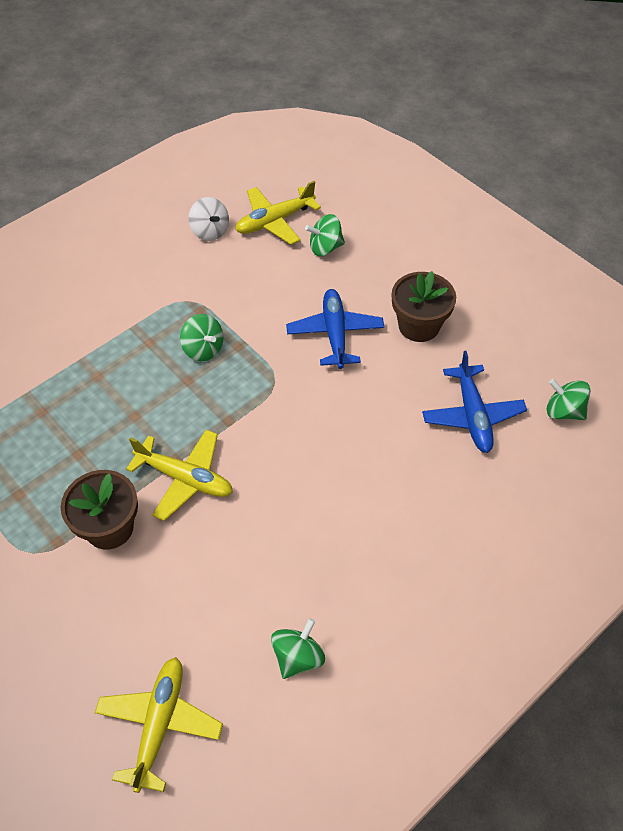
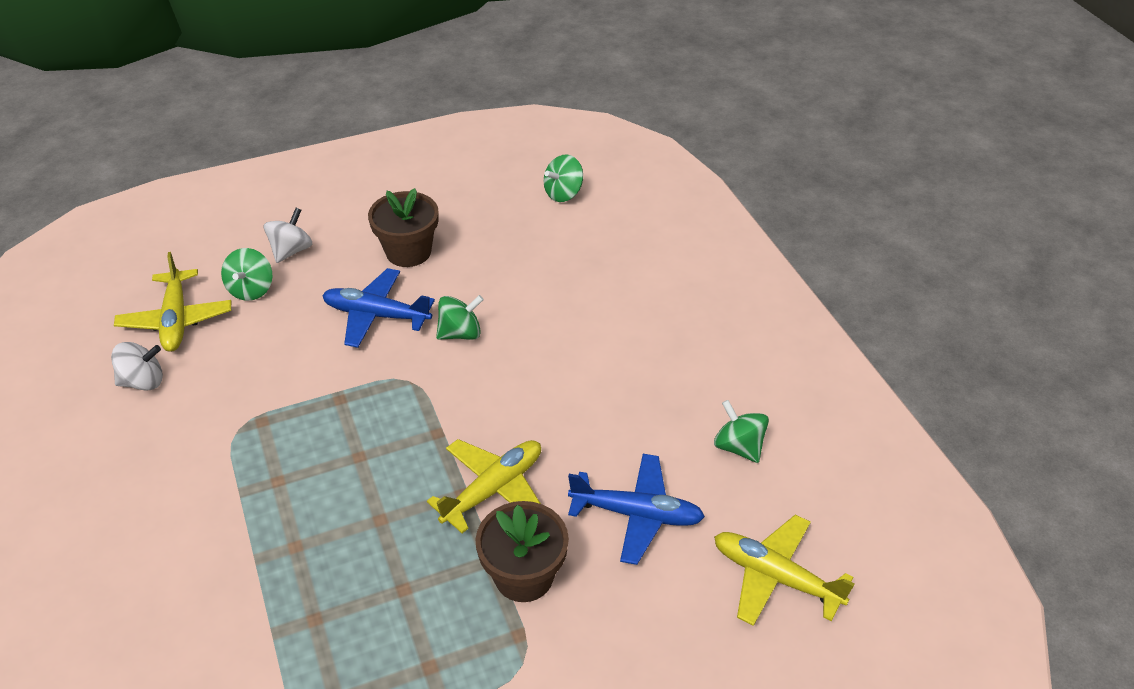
camera: 70 degrees left, 10 degrees down
(203, 349) = (323, 431): green spinning top -> green spinning top (460, 333)
(379, 252) = (291, 250): none -> white spinning top
(472, 415) = (536, 249): blue plane -> blue plane (637, 514)

